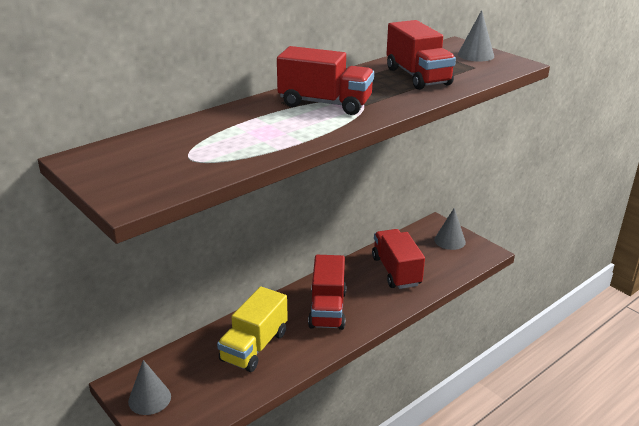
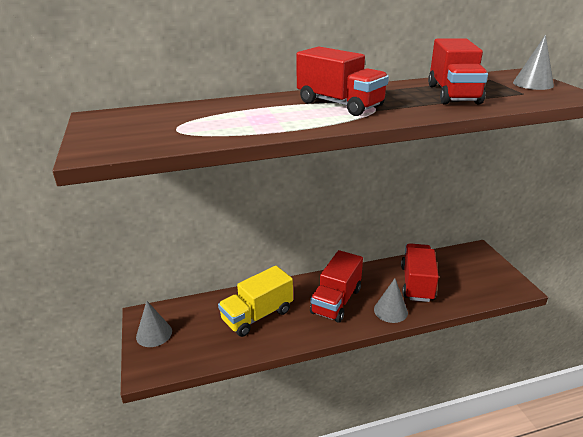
camera: 25 degrees right, 0 degrees up
(449, 241) = (484, 268): grey cone -> grey cone (390, 311)

